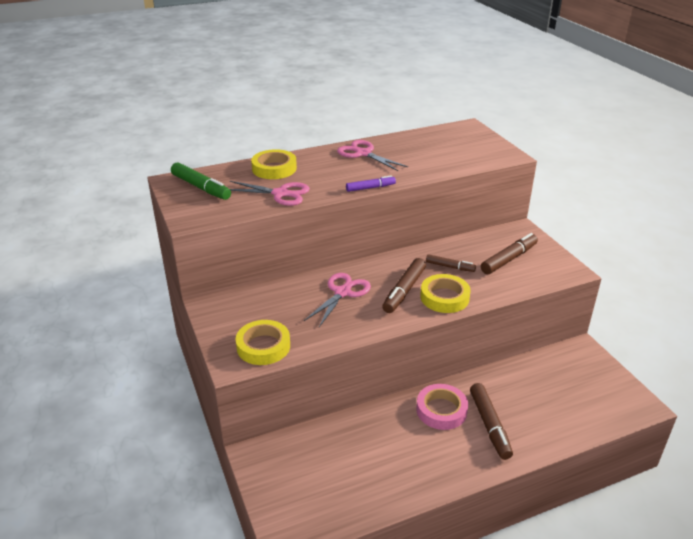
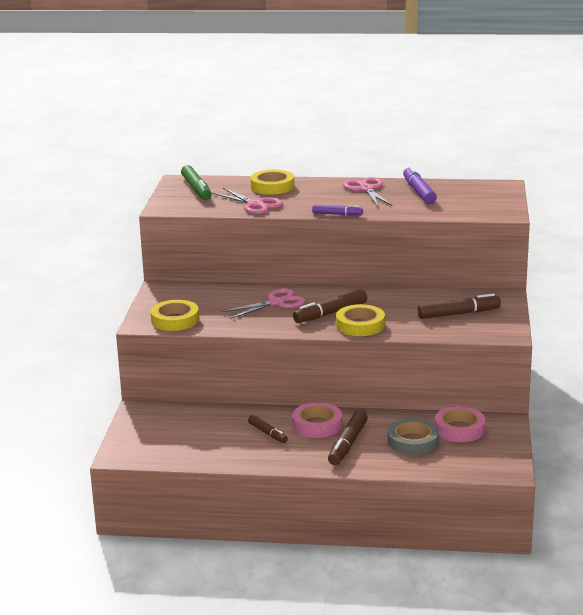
camera: 30 degrees right, 10 degrees down
(410, 147) = (419, 192): none -> purple marker
(450, 267) = (394, 307): brown marker -> brown marker (267, 433)
(538, 400) = (413, 441): none -> grey tape
(558, 370) = (459, 429): none -> pink tape

